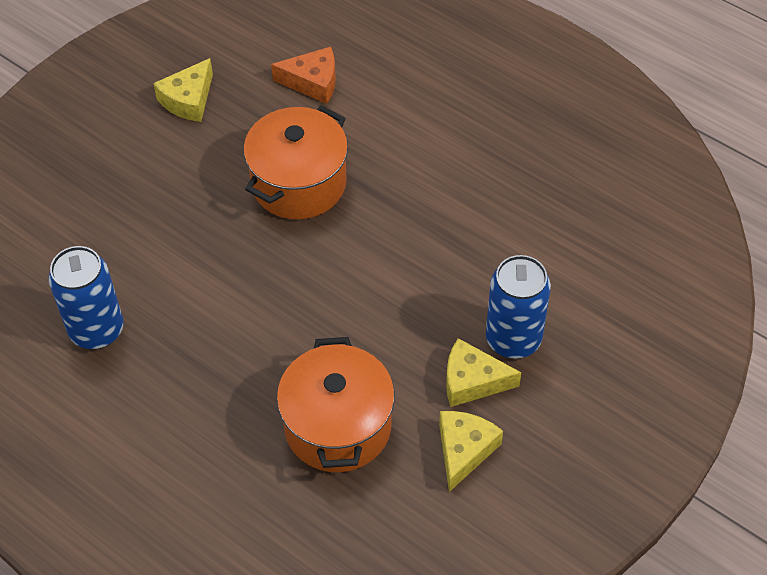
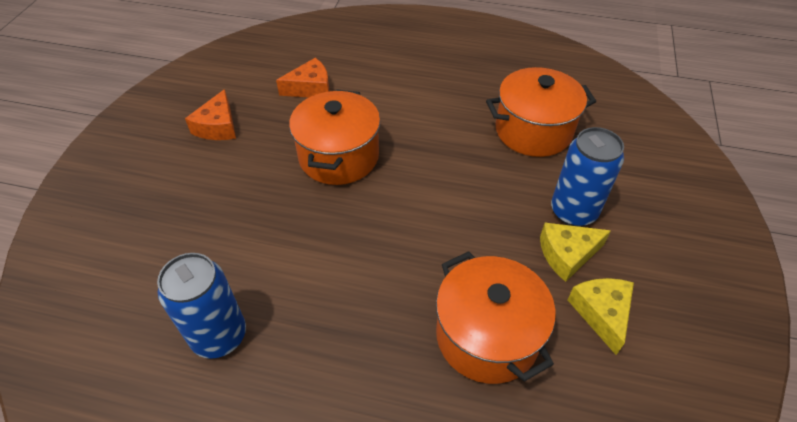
camera: 25 degrees left, 5 degrees down
(188, 100) = (218, 126): yellow cheese -> orange cheese
(538, 228) = (533, 131): none -> orange pot

